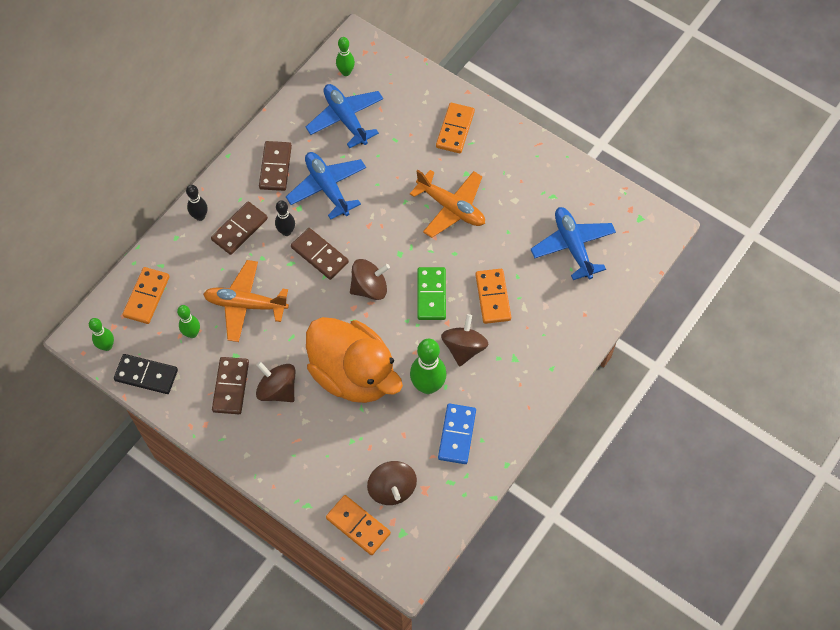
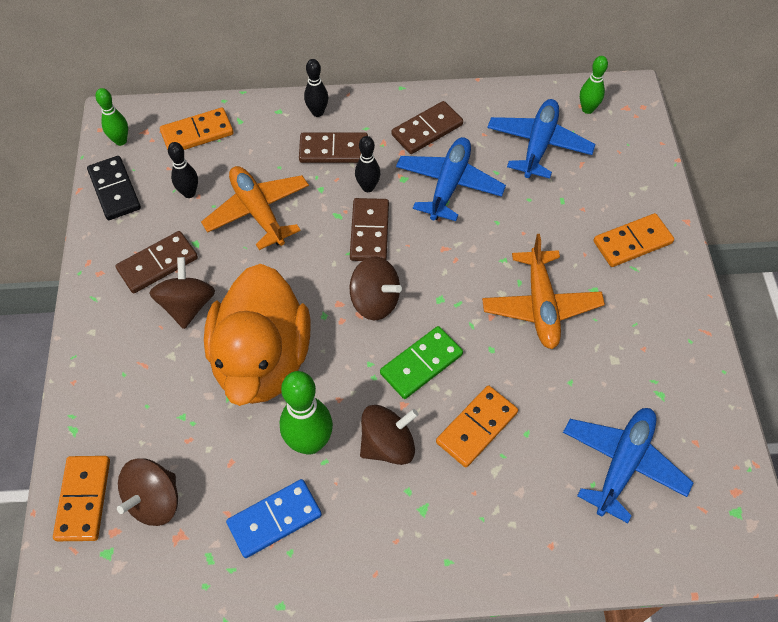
camera: 50 degrees right, 5 degrees down
(192, 333) = (189, 193): green bowling pin -> black bowling pin

